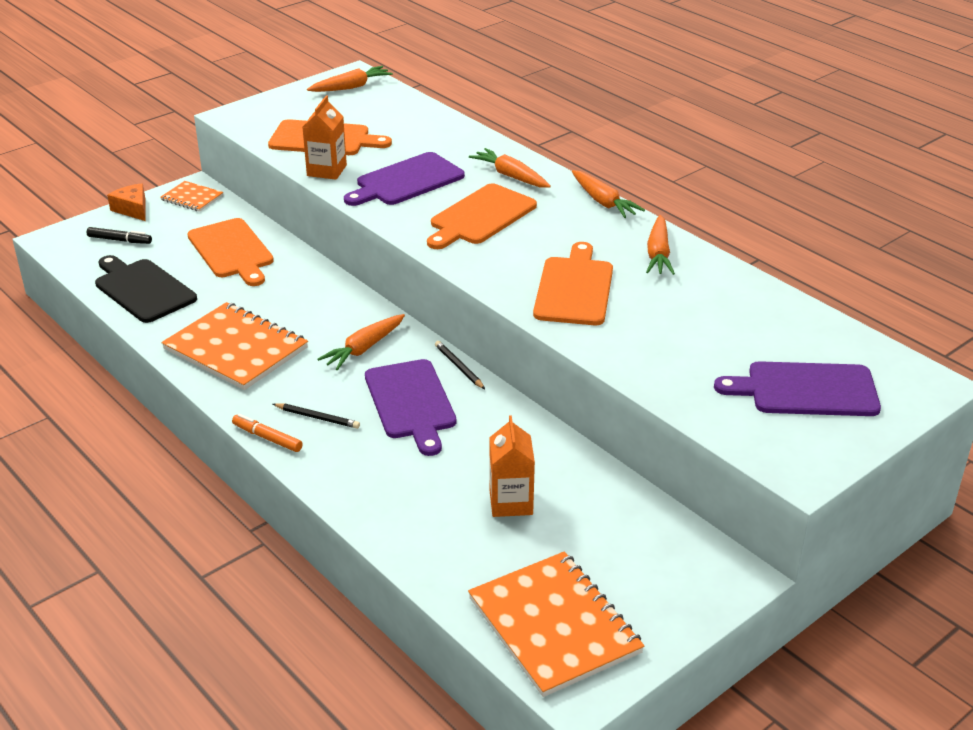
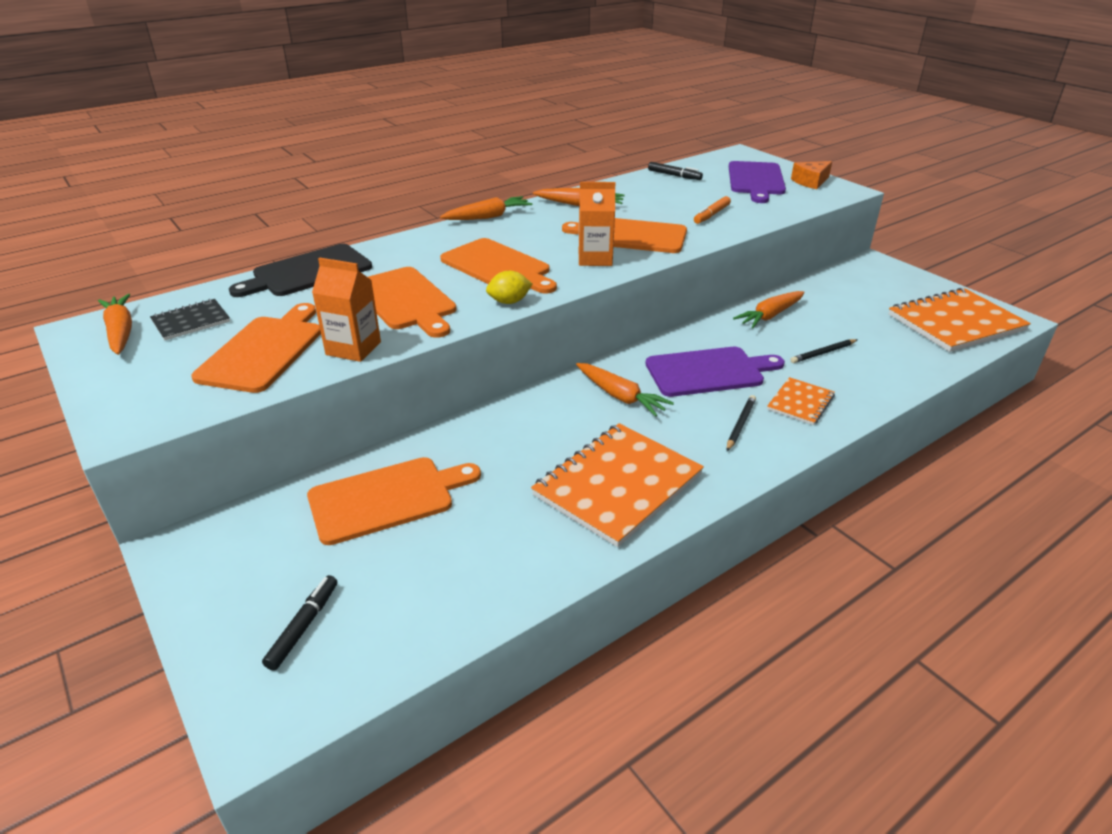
camera: 85 degrees left, 0 degrees up
(133, 209) = (204, 619): orange cheese -> orange cheese (811, 182)
(143, 289) = (463, 583): black cutting board -> black cutting board (308, 272)
(192, 198) = (208, 548): orange notebook -> orange notebook (800, 402)
(267, 438) = (780, 456): orange marker -> orange marker (711, 215)
(367, 106) = (191, 321): none -> black notebook
(406, 181) = (405, 300): purple cutting board -> orange cutting board
(408, 227) = (509, 302): none -> yellow lemon
(459, 367) = (651, 346): black pencil -> black pencil (823, 353)
(511, 176) = (421, 250): orange carrot -> orange carrot (770, 316)
(511, 502) = (831, 331): orange carton -> orange carton (595, 259)
(793, 321) = (674, 175): none -> black marker

